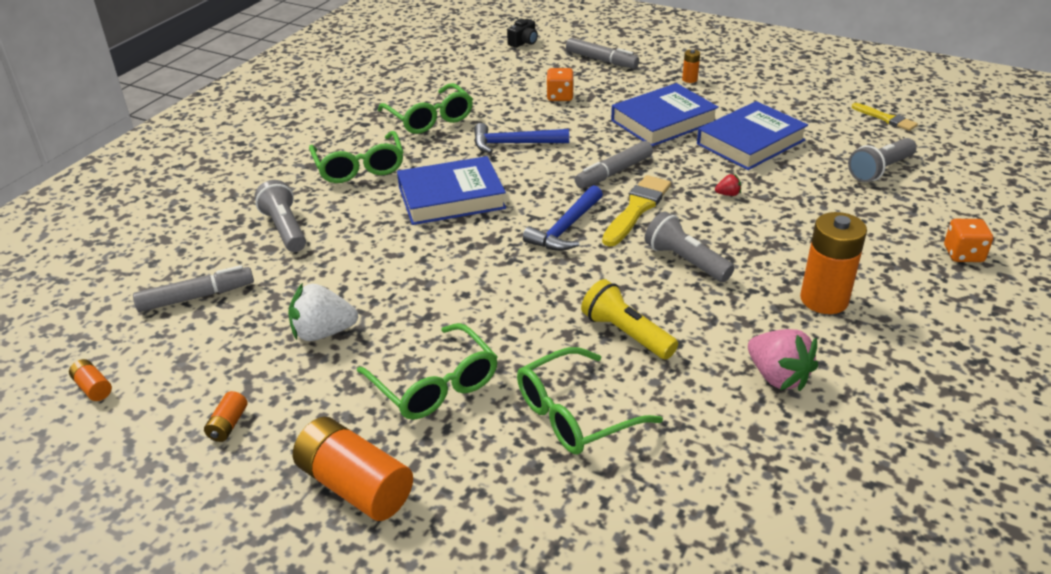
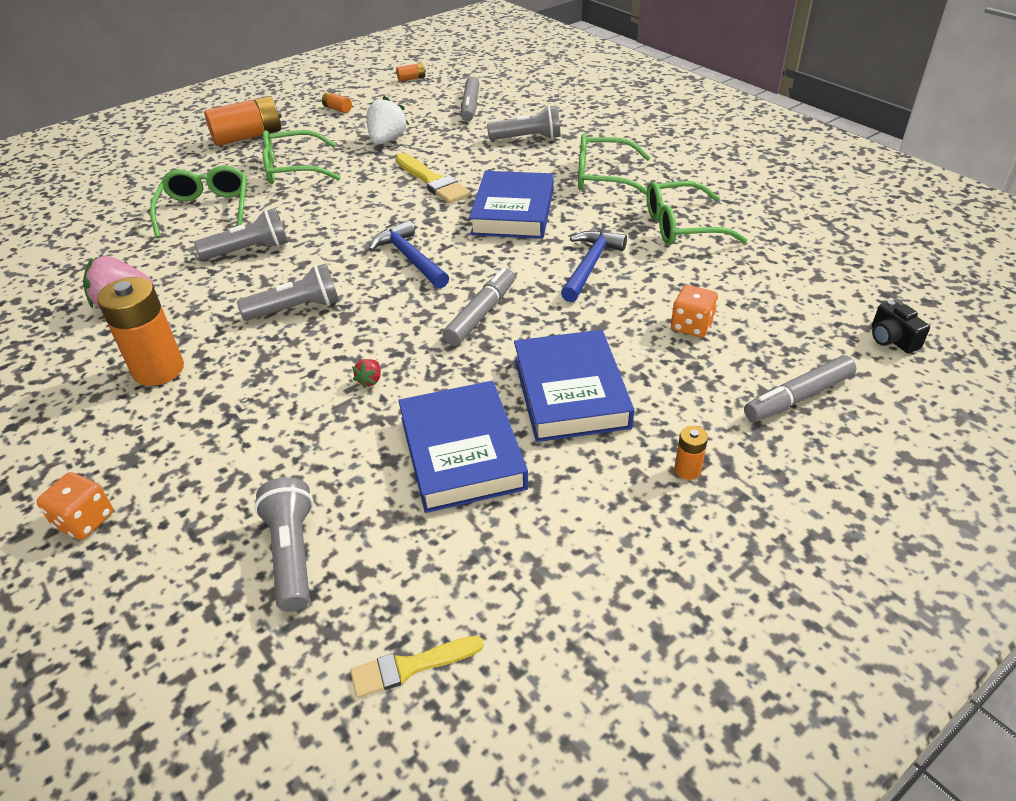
camera: 115 degrees right, 5 degrees up
(614, 172) = (481, 314): grey marker -> grey marker turned 45 degrees clockwise
(626, 334) = (249, 250): yellow flashlight -> grey flashlight
(637, 209) = (402, 308): yellow brush -> yellow brush (432, 181)

